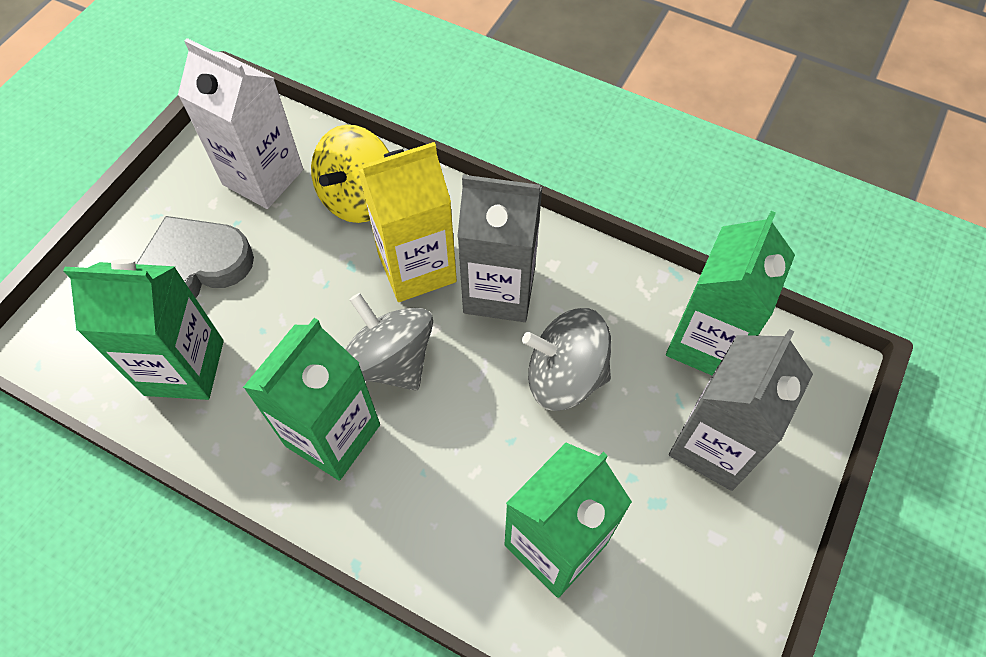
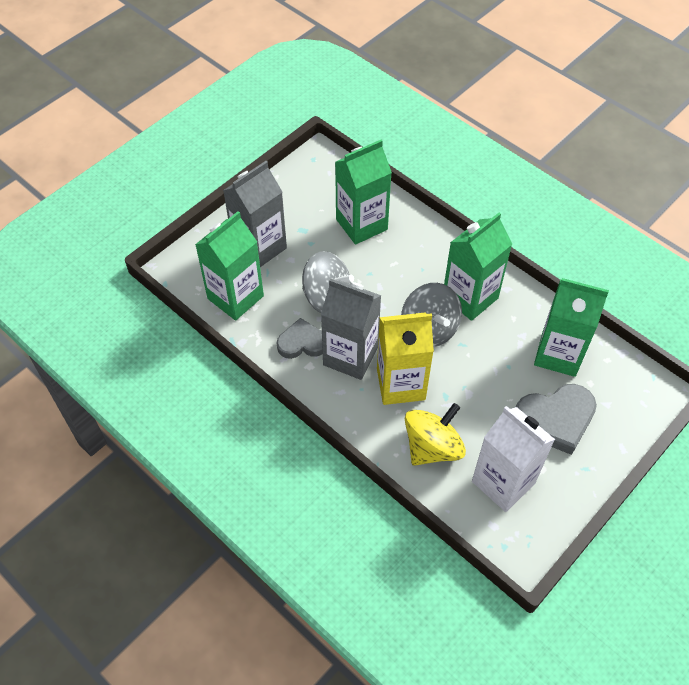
camera: 165 degrees left, 5 degrees down
(576, 294) = (302, 343): none -> grey heart

